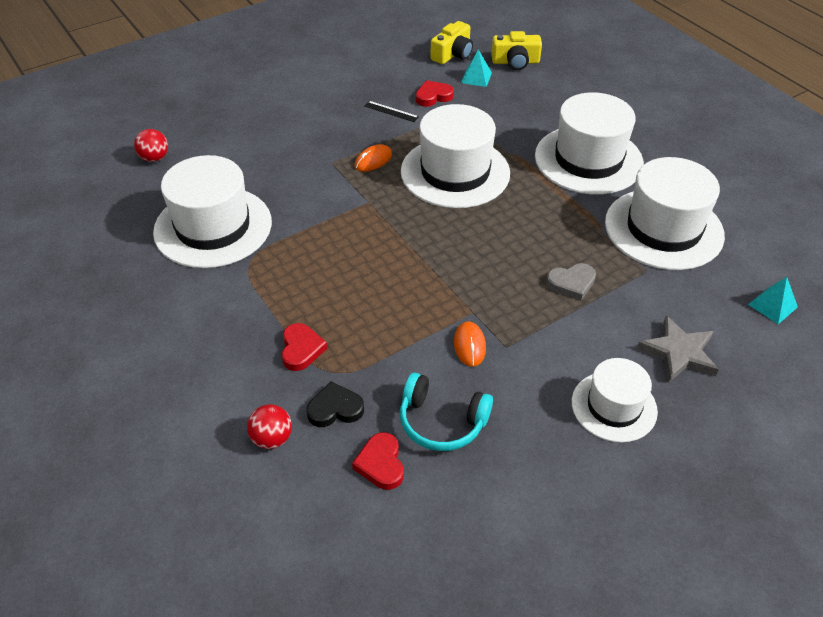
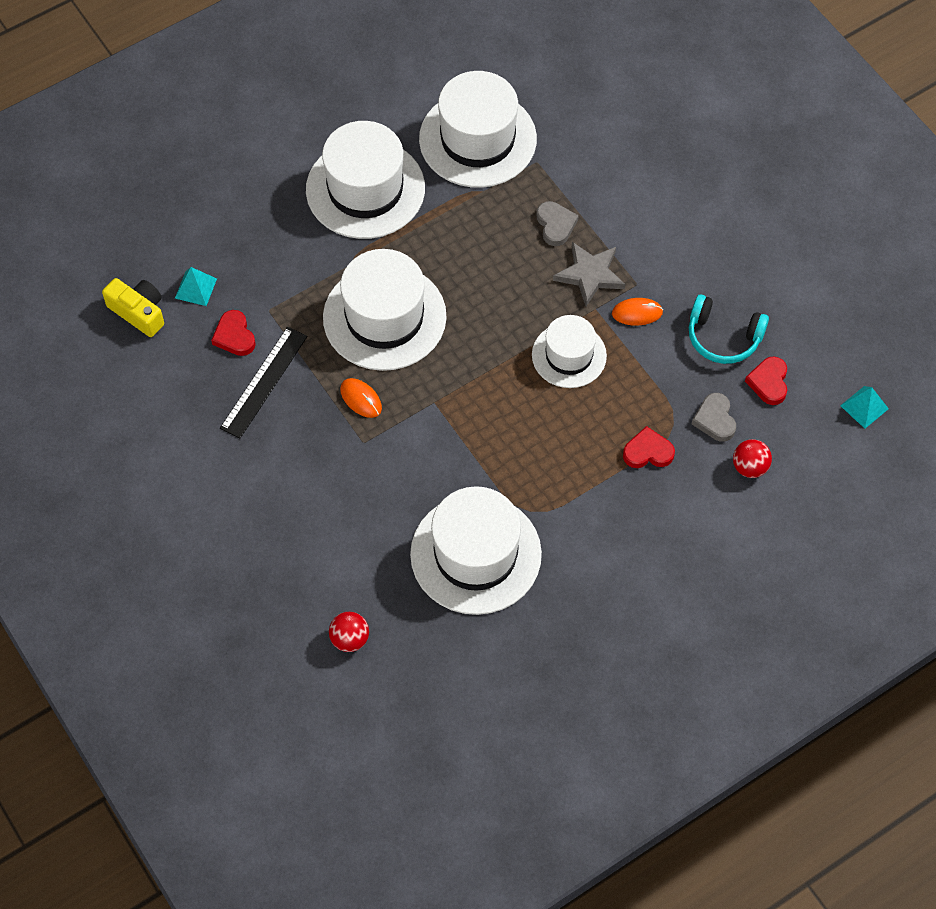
camera: 90 degrees left, 15 degrees up
(335, 409) = (715, 419): black heart -> grey heart
(381, 464) = (769, 382): red heart -> red heart turned 105 degrees clockwise
(391, 111) = (264, 382): black ruler -> black ruler, size x1.85
(441, 422) = (723, 337): turquoise headphones -> turquoise headphones turned 90 degrees clockwise
(515, 62) = (163, 243): yellow camera -> none
(614, 406) = (699, 210): white hat -> white hat (569, 355)
(678, 353) = (638, 155): grey star -> grey star (590, 275)
(773, 305) = (579, 74): turquoise pyramid -> turquoise pyramid (864, 407)

